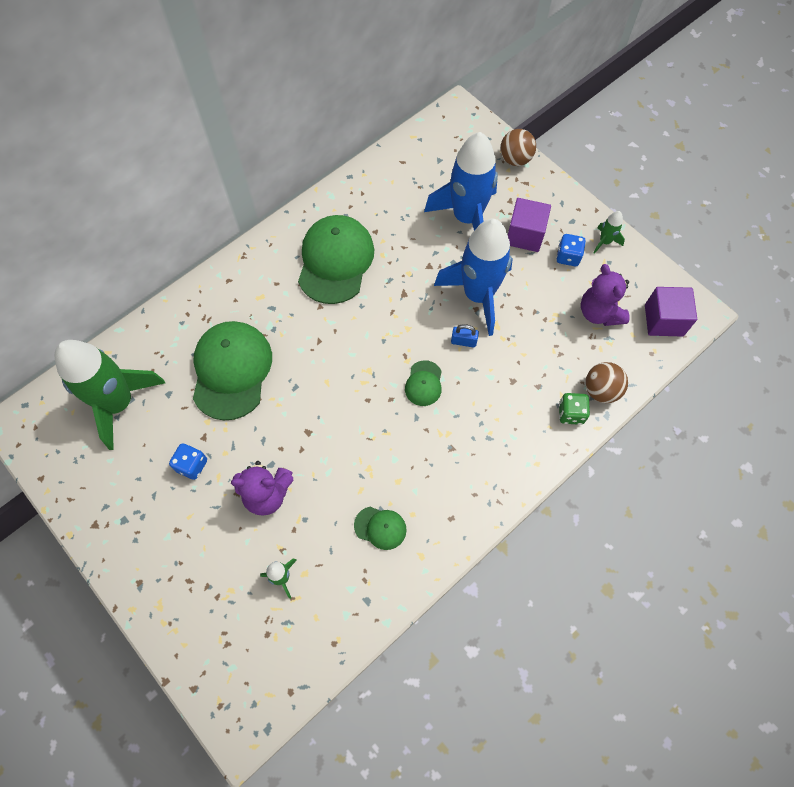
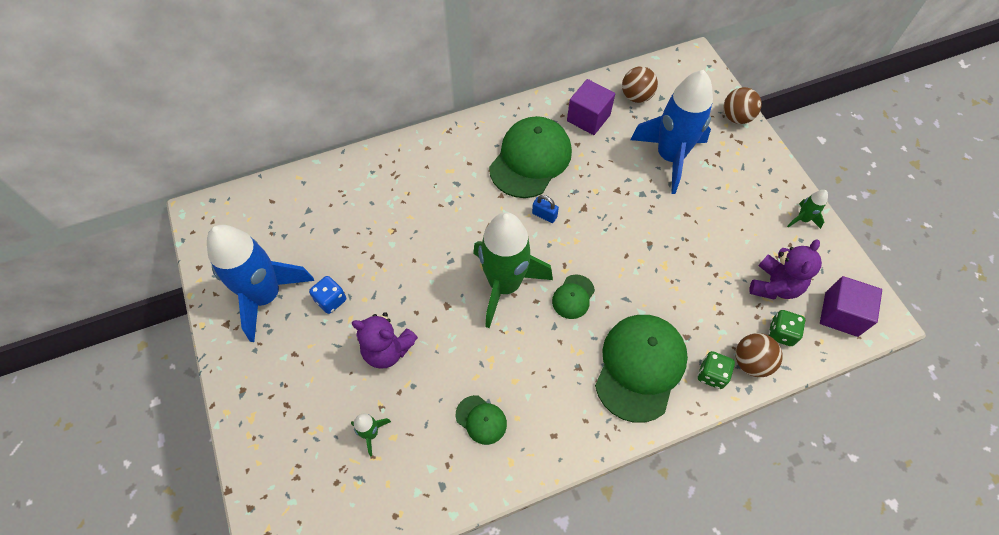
camera: 20 degrees right, 5 degrees down
(119, 403) = (290, 224): green rocket -> green rocket (505, 285)
(231, 370) = (399, 227): green cap -> green cap (640, 367)
(415, 166) = (636, 96): none -> brown ball
(463, 341) = (626, 270): blue padlock -> blue padlock (544, 215)
(478, 295) = (656, 231): blue rocket -> blue rocket (266, 296)
(525, 235) = (722, 189): purple cube -> purple cube (588, 118)
(568, 257) = (759, 222): blue dice -> none
(599, 313) = (774, 285): purple teddy bear -> purple teddy bear turned 150 degrees counterclockwise
(618, 355) = (781, 333): none -> green dice

